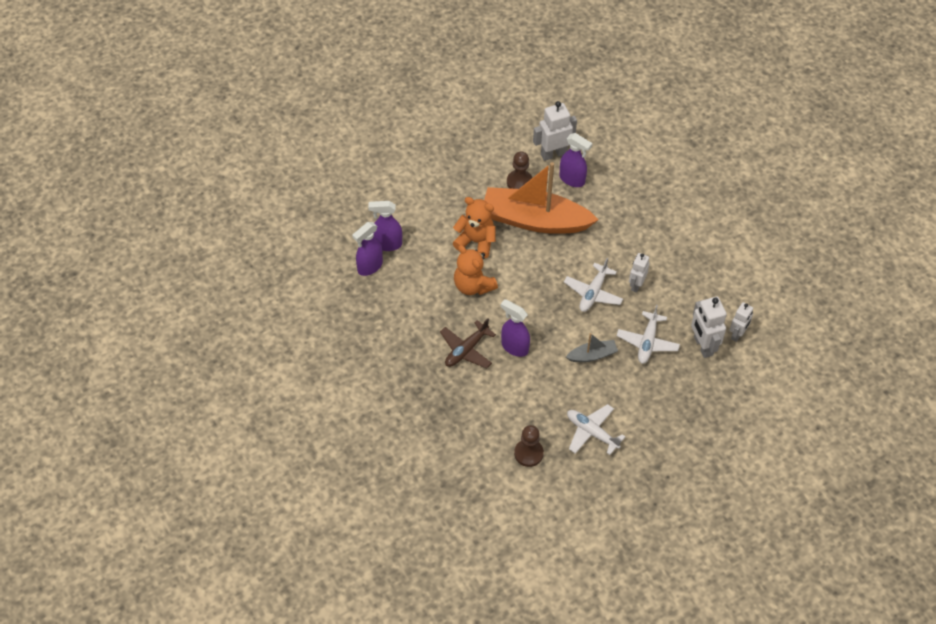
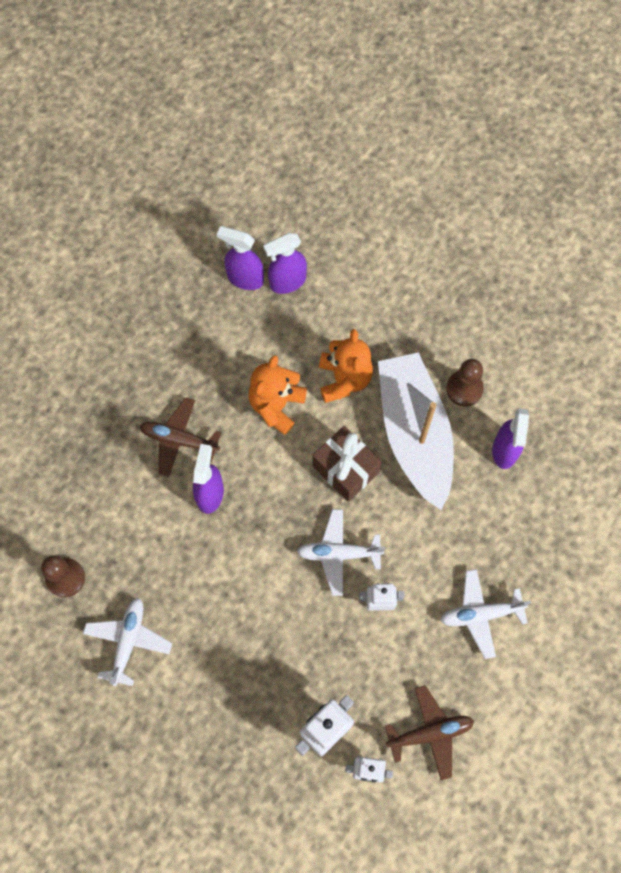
camera: 65 degrees right, 15 degrees up
(387, 244) = (287, 282): purple spray bottle -> purple spray bottle turned 90 degrees counterclockwise
(535, 220) = (414, 433): orange boat -> white boat
(538, 266) = (345, 469): none -> brown gift
(553, 154) = (533, 409): white robot -> none
(592, 355) = (242, 593): grey boat -> none
(647, 342) = (296, 655): white plane -> white plane (481, 614)
(730, 293) = (430, 733): none -> brown plane

